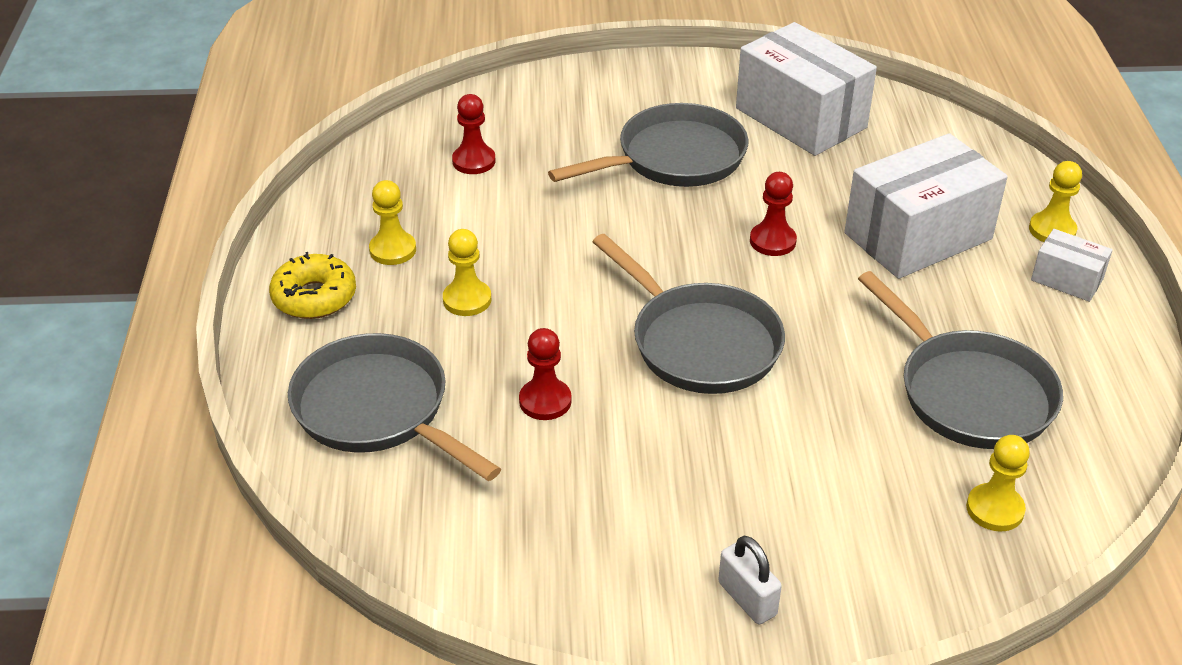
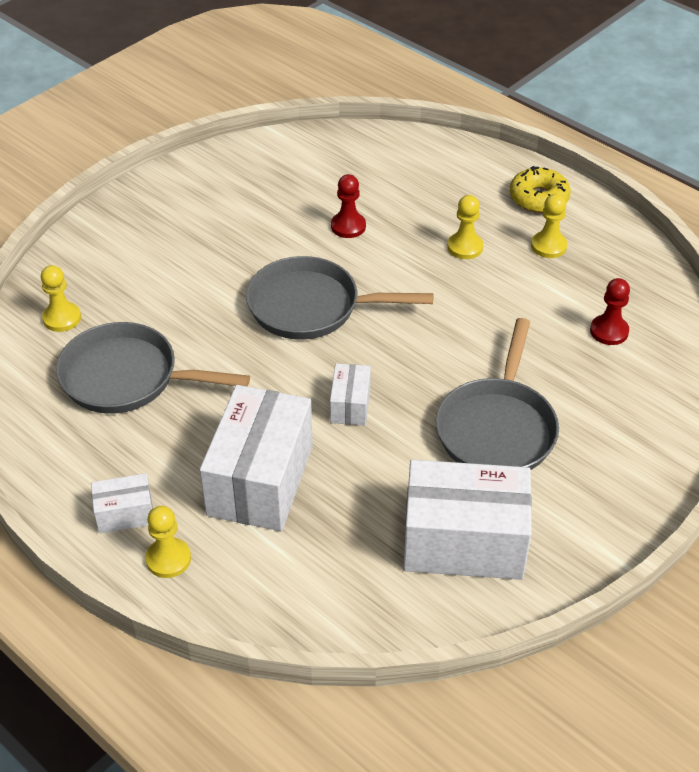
camera: 135 degrees right, 5 degrees up
(378, 410) = (417, 174): grey pan -> none
(747, 599) = (149, 208): white padlock -> none
(772, 241) = (350, 405): red pawn -> white box

